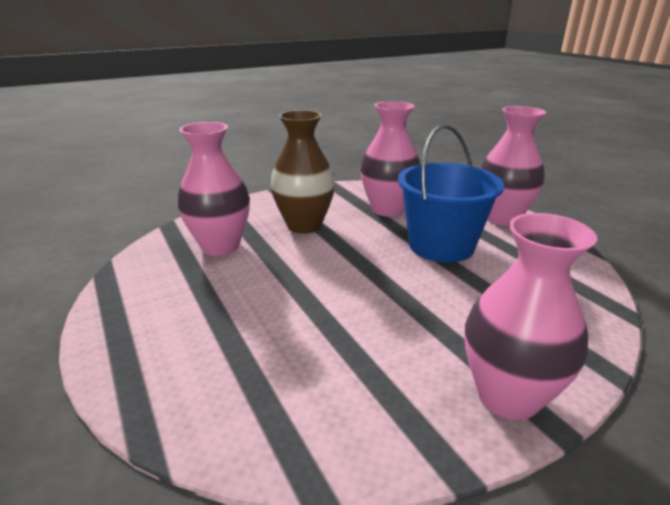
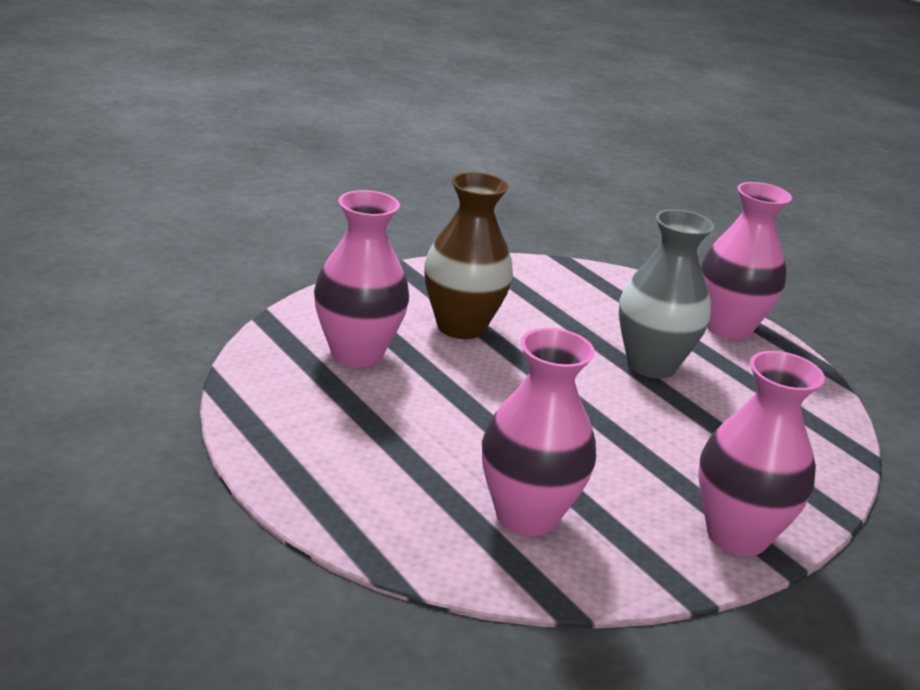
camera: 10 degrees left, 0 degrees up
(387, 209) = (571, 307): pink vase -> pink vase (526, 516)
(441, 246) = (651, 365): blue bucket -> grey vase

